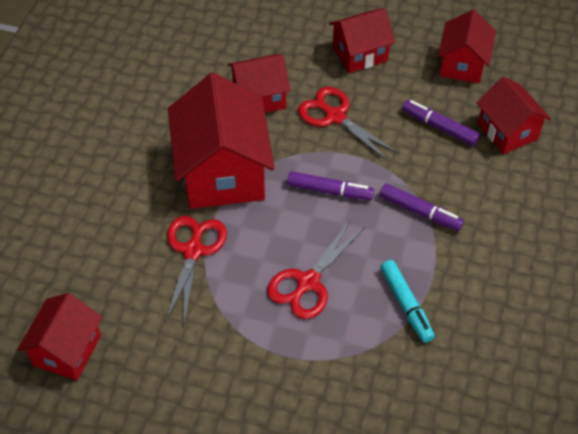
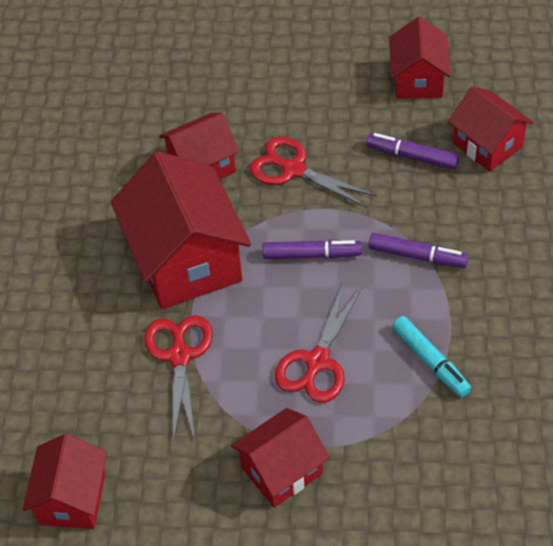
camera: 10 degrees left, 0 degrees up
(360, 54) = (300, 91): red house -> red house (281, 470)

